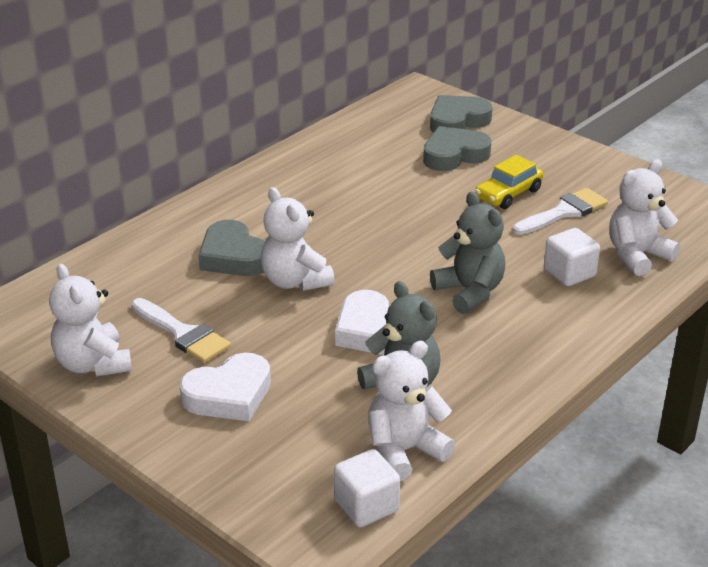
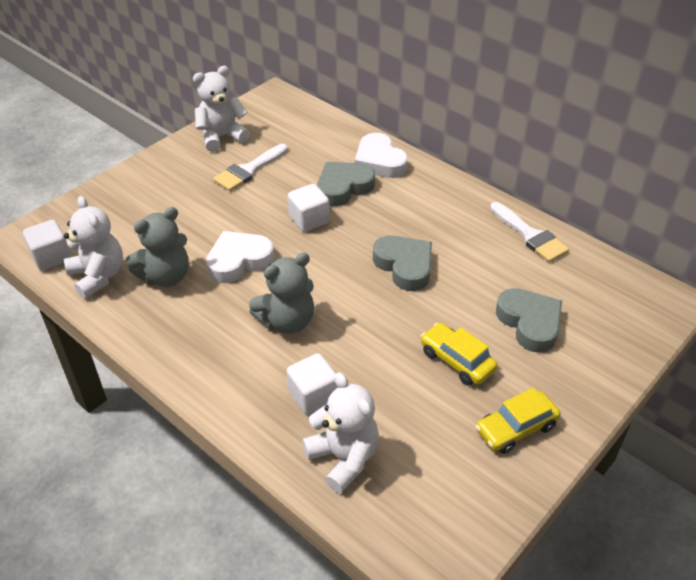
camera: 90 degrees right, 10 degrees up
(229, 395) = (178, 194): white heart -> white heart (379, 161)
(295, 281) = (309, 220): white teddy bear -> white cube
(457, 121) = (605, 329): grey heart -> grey heart (404, 266)
(564, 212) = (425, 404): white brush -> white brush (530, 235)
(580, 171) = (516, 428): none -> yellow car

